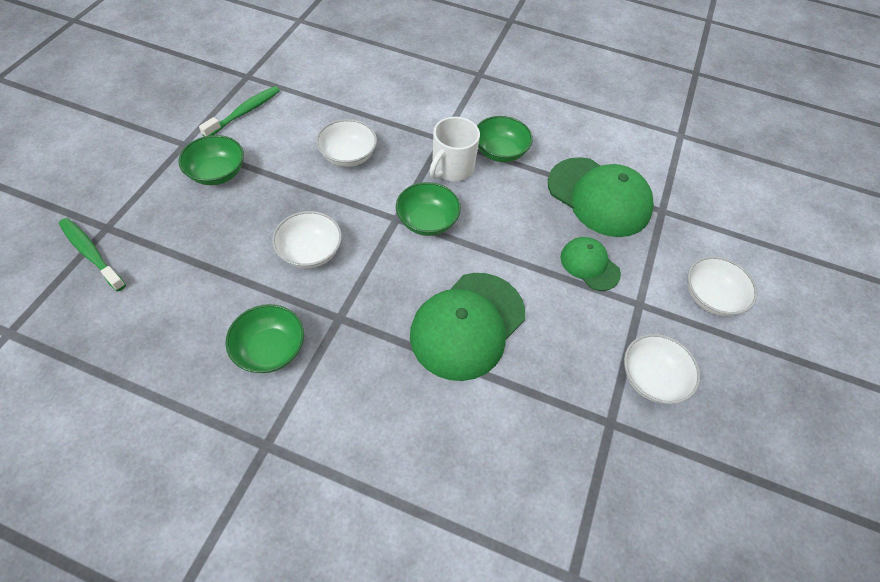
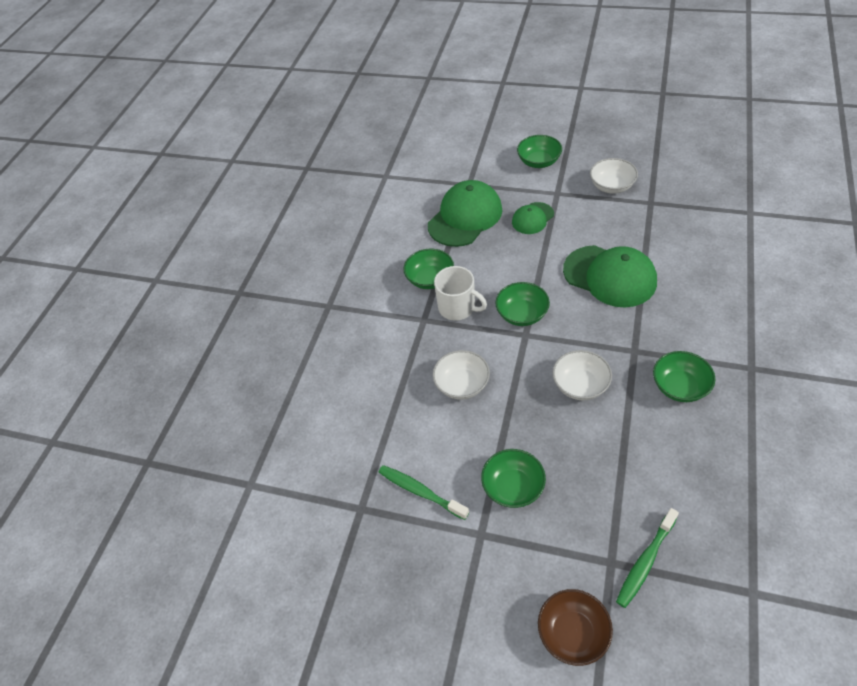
camera: 85 degrees left, 5 degrees down
(64, 186) = (573, 633): none -> brown bowl
(710, 297) = (539, 162): white bowl -> green bowl

